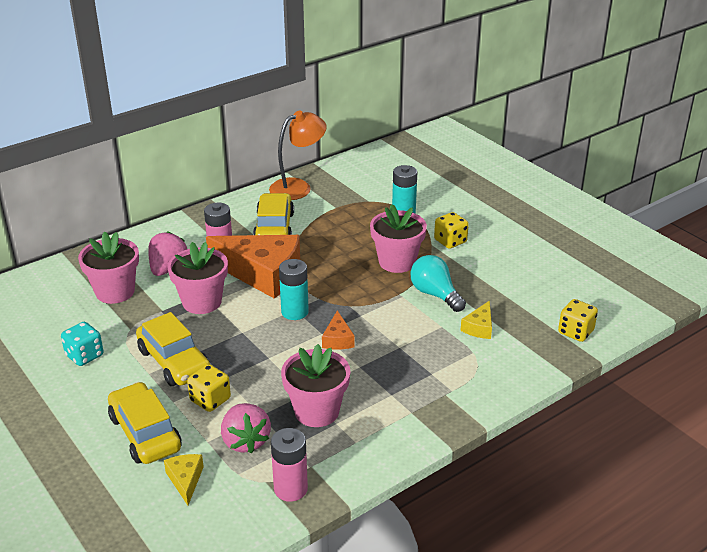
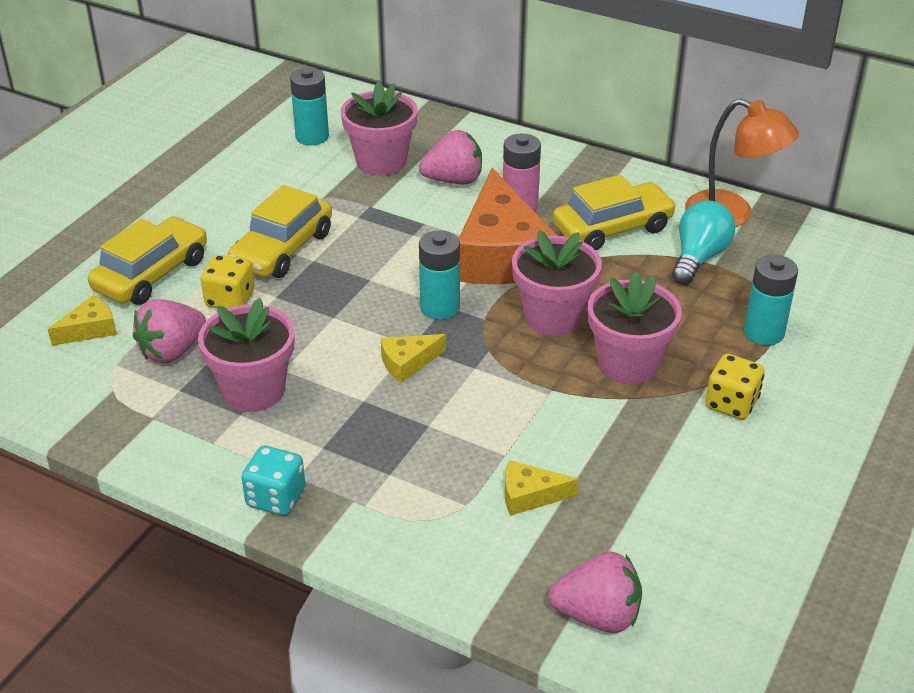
camera: 65 degrees right, 5 degrees up
(49, 314) = (312, 137): none -> turquoise battery
(84, 355) = (256, 186): turquoise dice -> turquoise dice (276, 498)
(202, 302) = (407, 228): pink flower pot -> pink flower pot (553, 317)
(290, 489) = (107, 413): pink battery -> none
(338, 339) = (408, 363): orange cheese -> yellow cheese
(435, 294) = (578, 426): turquoise light bulb -> turquoise light bulb (699, 257)
(575, 332) = (598, 615): yellow dice -> pink strawberry

